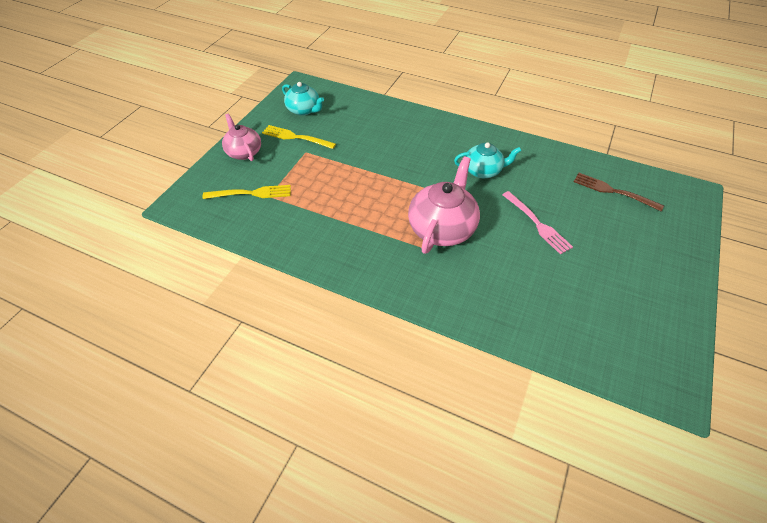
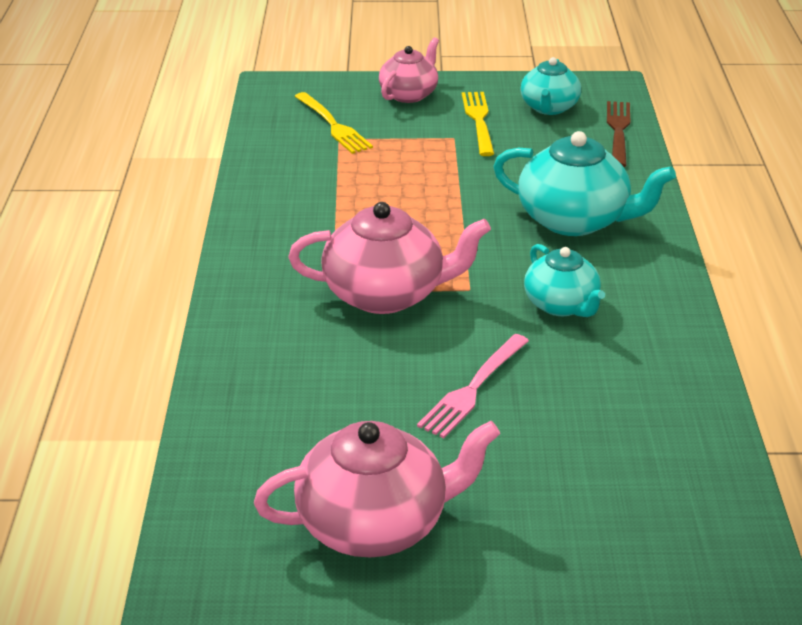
camera: 65 degrees right, 15 degrees down
(414, 140) = (574, 220): none -> turquoise teapot
(613, 191) = (645, 471): brown fork -> brown fork (618, 131)
(631, 294) = (375, 524): none -> pink teapot

